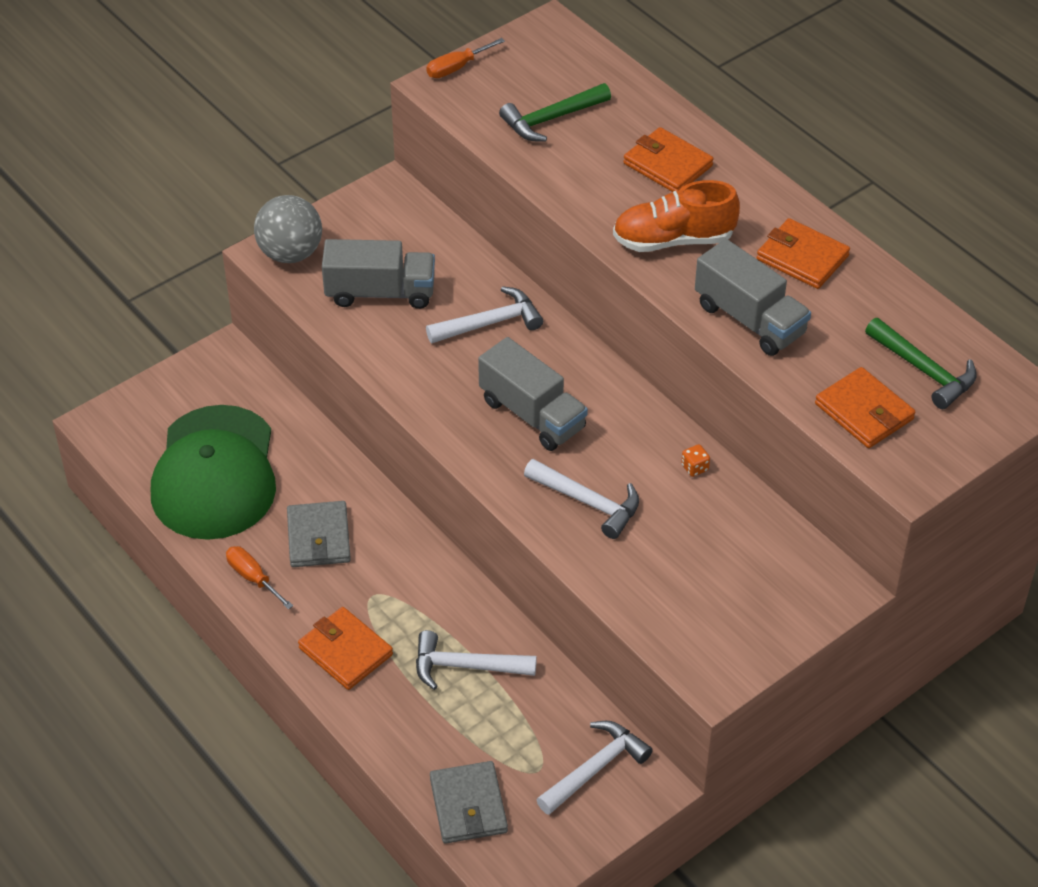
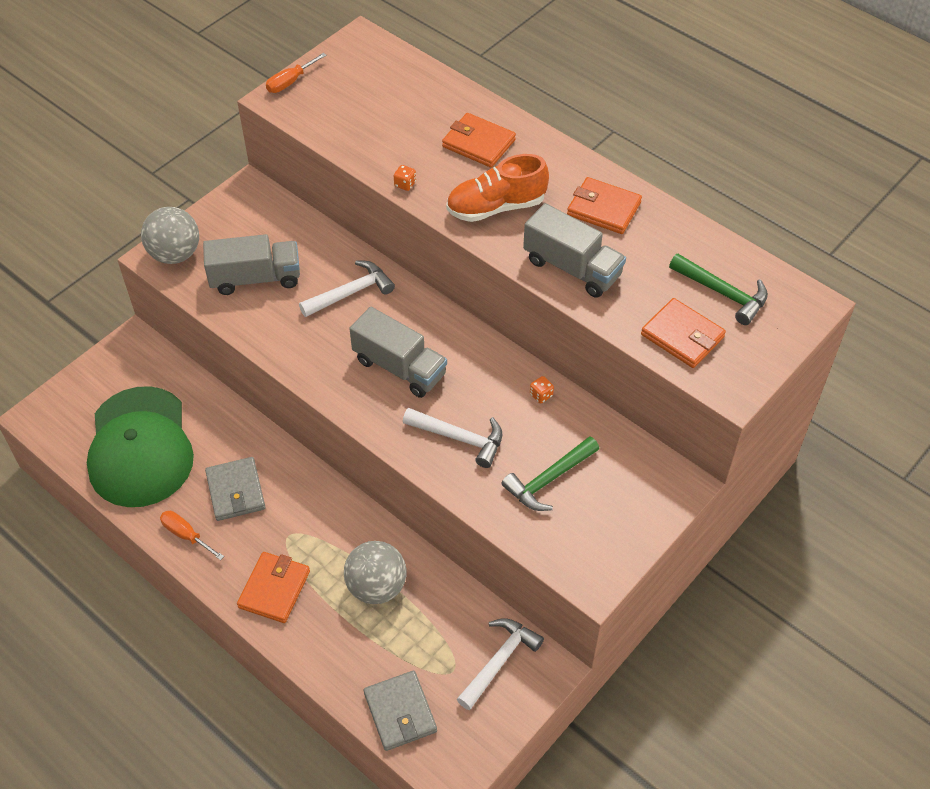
camera: 10 degrees left, 5 degrees up
(345, 651) = (274, 589): orange wallet -> orange wallet turned 75 degrees clockwise
(466, 666) = (376, 587): white hammer -> grey ball
(551, 119) = (376, 116): green hammer -> green hammer (549, 480)
(570, 201) = (405, 184): none -> orange dice

